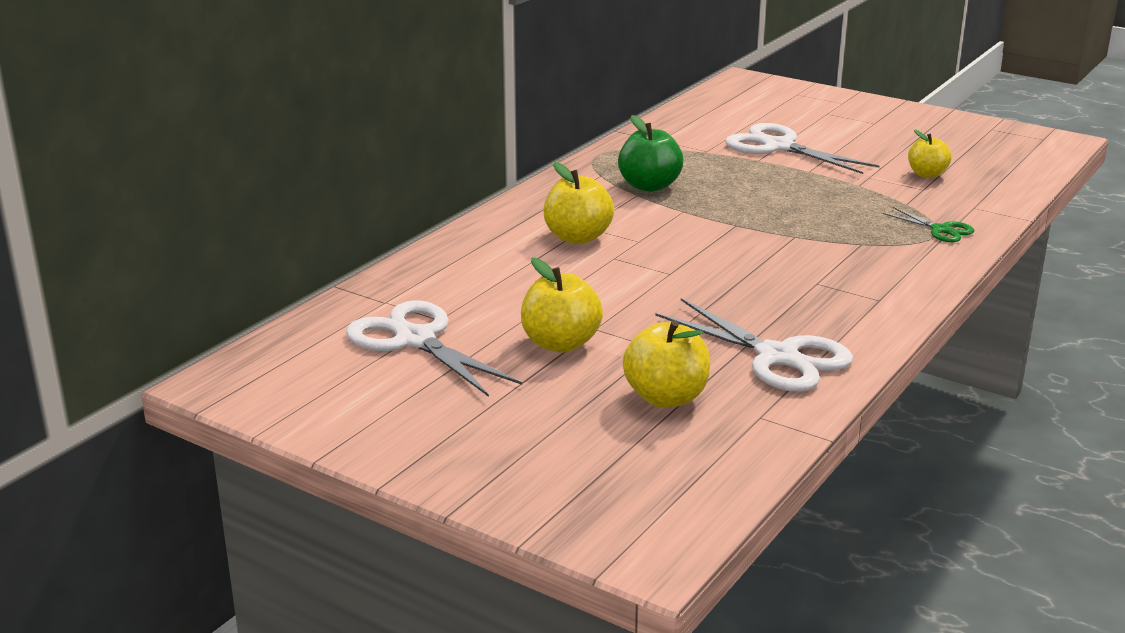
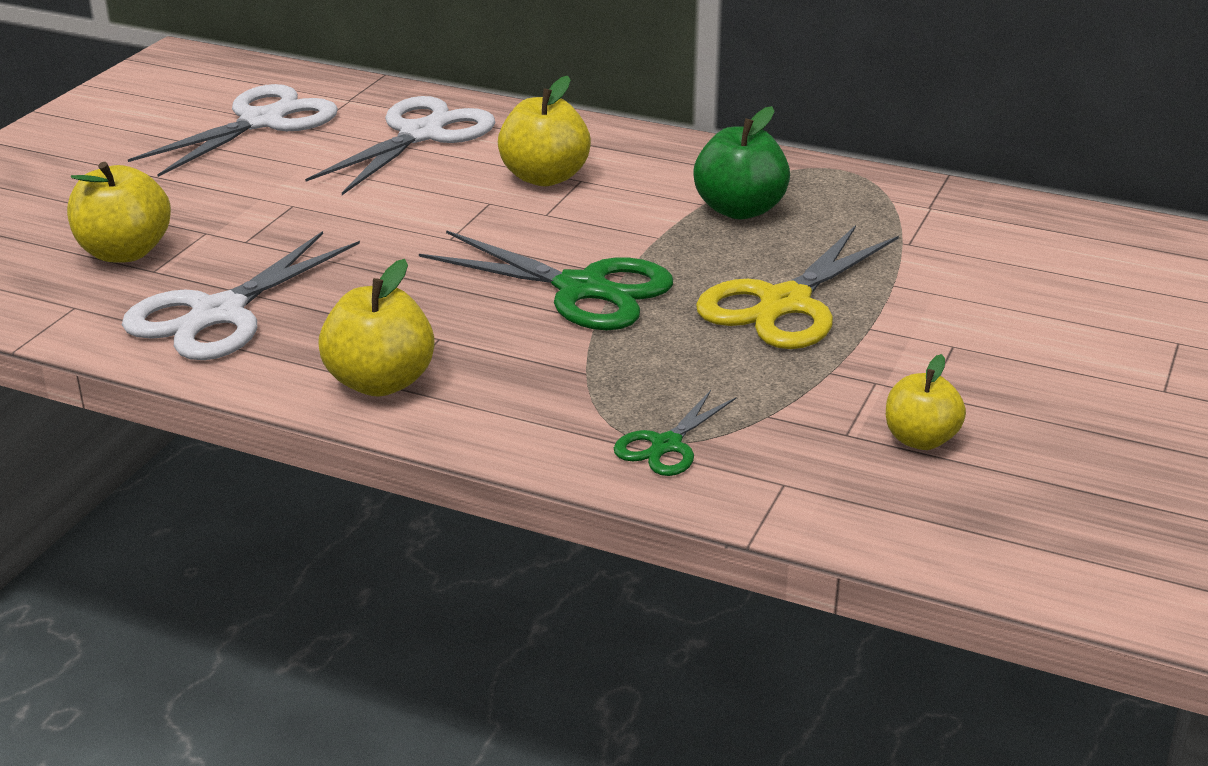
camera: 80 degrees right, 5 degrees up
(560, 343) = (254, 190): yellow apple -> yellow apple (380, 382)
(754, 238) = (581, 289): none -> green scissors
(778, 187) = (785, 303): none -> yellow scissors
(779, 147) = (966, 300): white scissors -> white scissors (421, 135)

